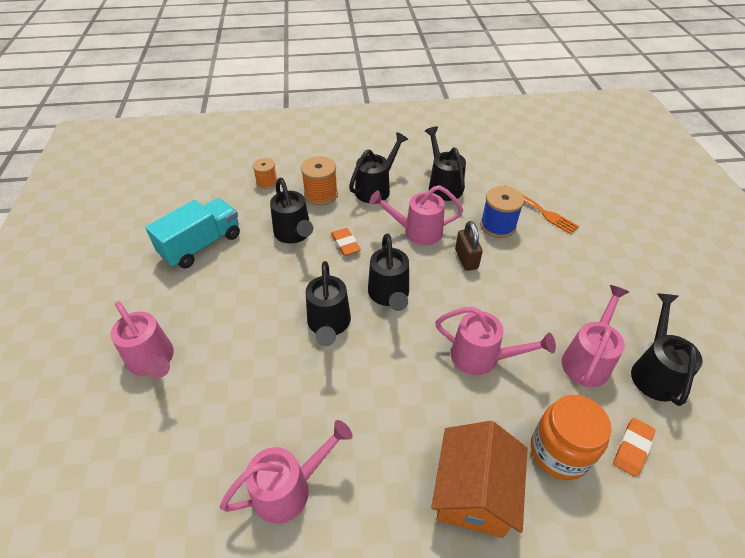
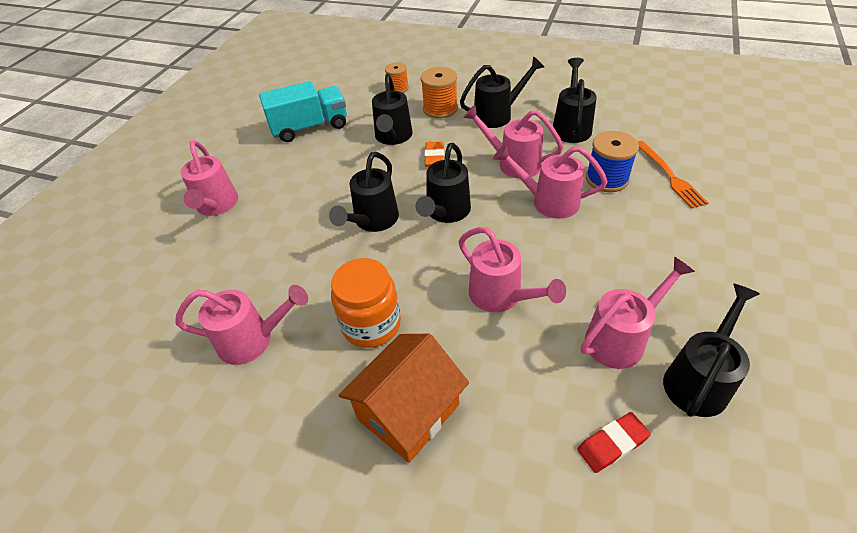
camera: 30 degrees right, 0 degrees up
(466, 259) = (548, 201): brown padlock -> pink watering can
(559, 452) = (523, 413): orange jar -> orange jar (371, 324)
(632, 448) = (612, 444): orange eraser -> red eraser

